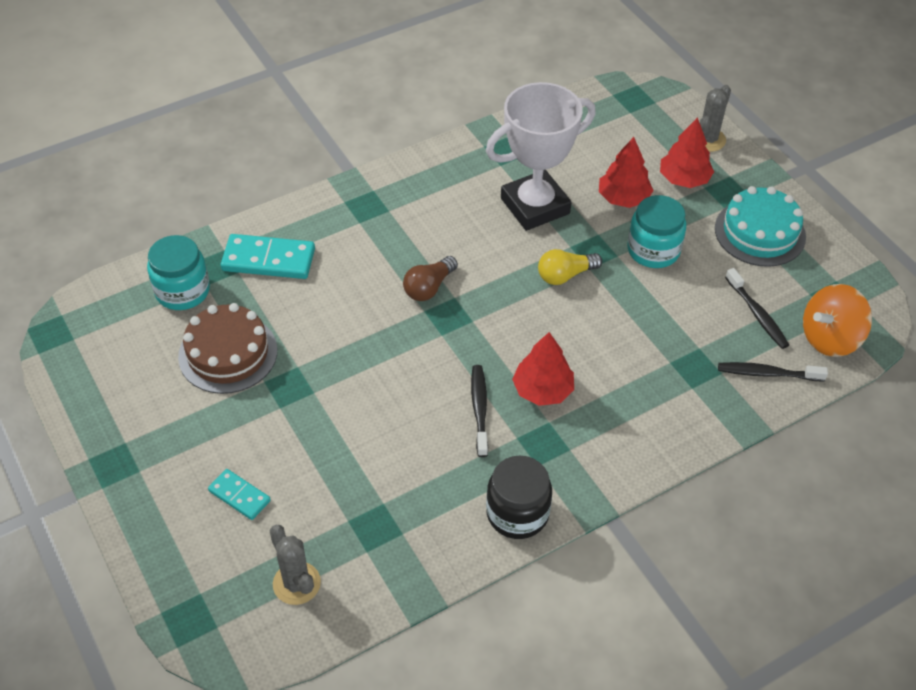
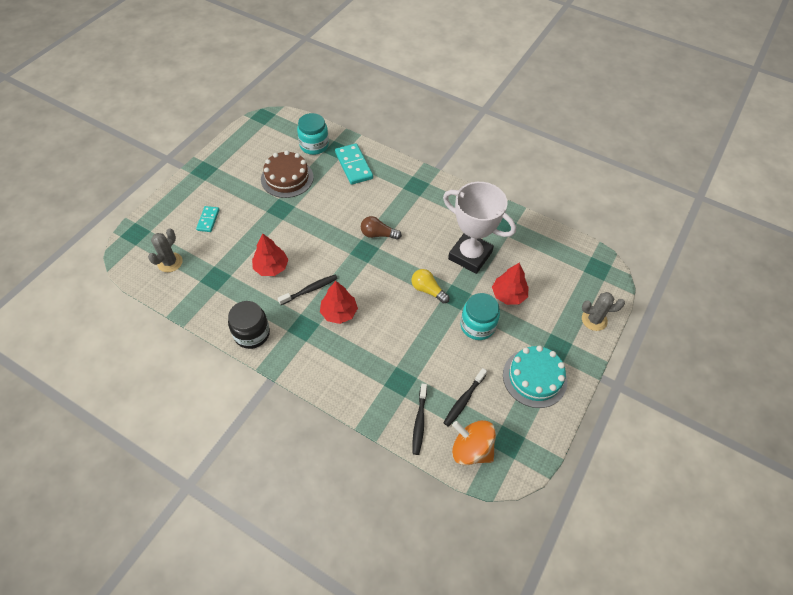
camera: 60 degrees right, 5 degrees up
(684, 179) = (549, 320): red tree -> red tree (271, 267)
(767, 373) = (419, 422): black toothbrush -> black toothbrush turned 150 degrees counterclockwise

